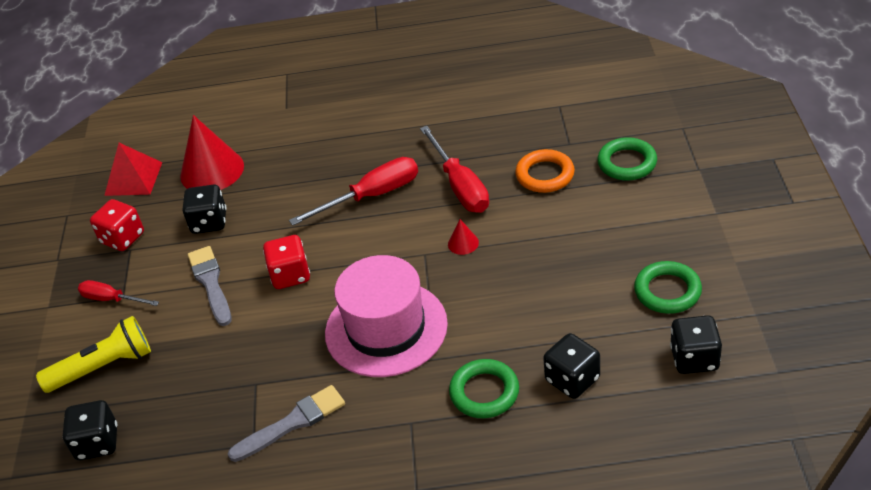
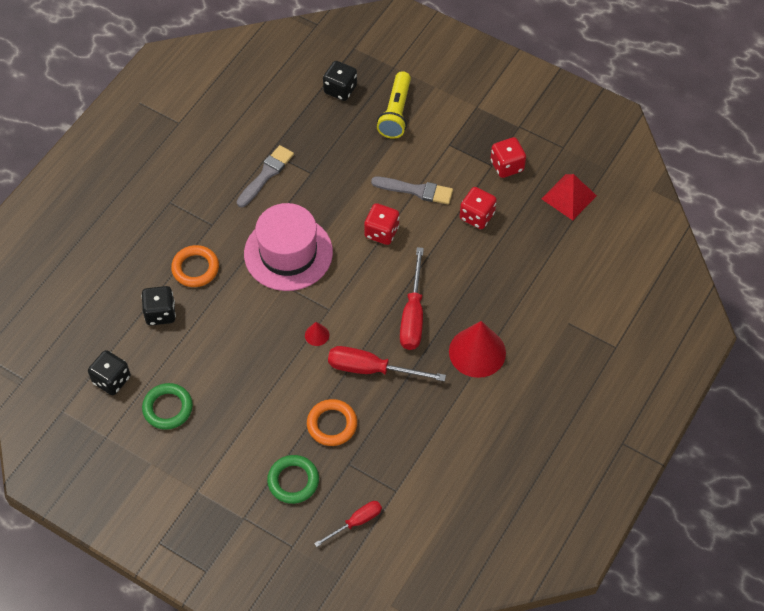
camera: 120 degrees right, 15 degrees up
(111, 299) = (451, 138): red screwdriver -> red screwdriver (356, 522)
(209, 222) = (477, 216): black dice -> red dice
(212, 170) = (533, 243): red cone -> red cone (477, 352)
(292, 423) = (266, 175): grey brush -> grey brush turned 150 degrees counterclockwise
(484, 392) = (195, 268): green ring -> orange ring

